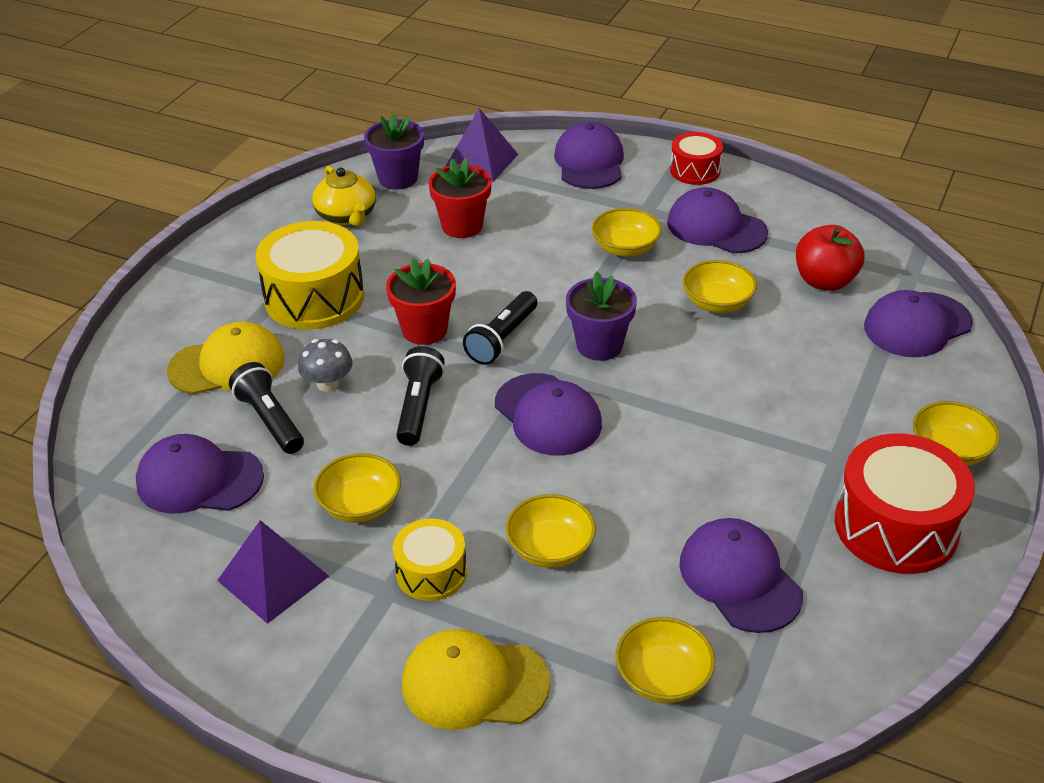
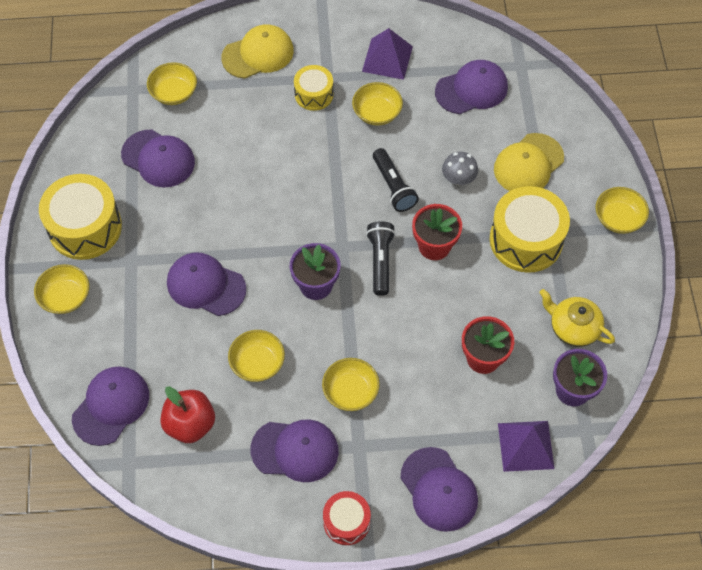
camera: 150 degrees right, 20 degrees up
(270, 420) = (469, 140): black flashlight -> none
(548, 415) = (315, 215): purple cap -> purple cap (206, 285)
(550, 548) = (263, 133): yellow bowl -> yellow bowl (618, 219)
(896, 526) = (85, 227): red drum -> yellow drum

